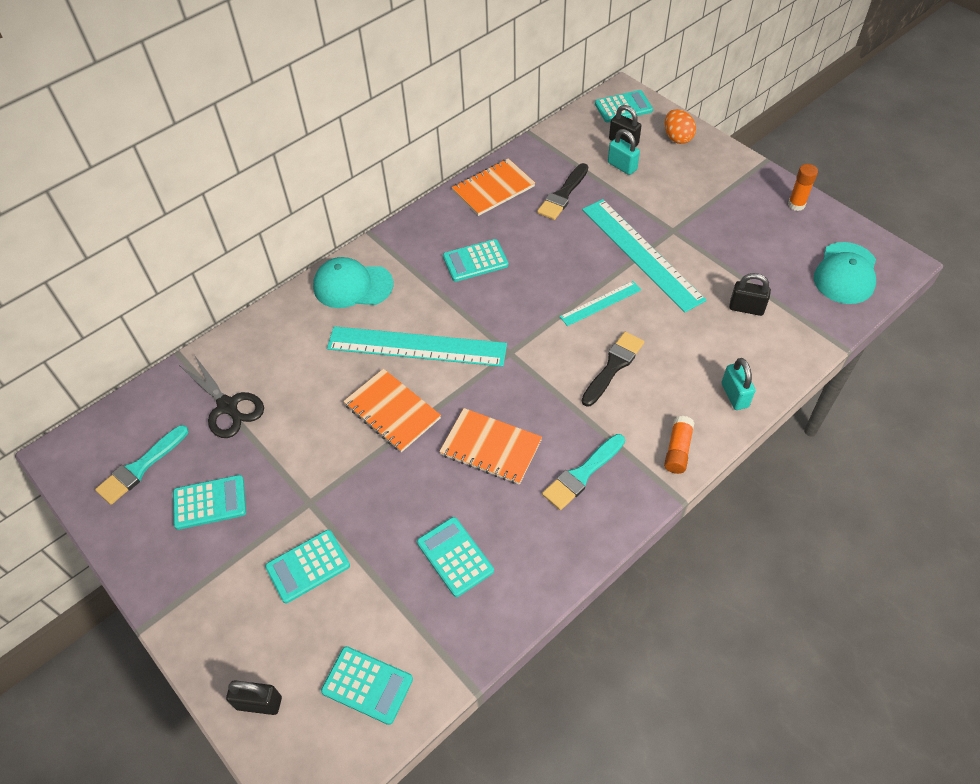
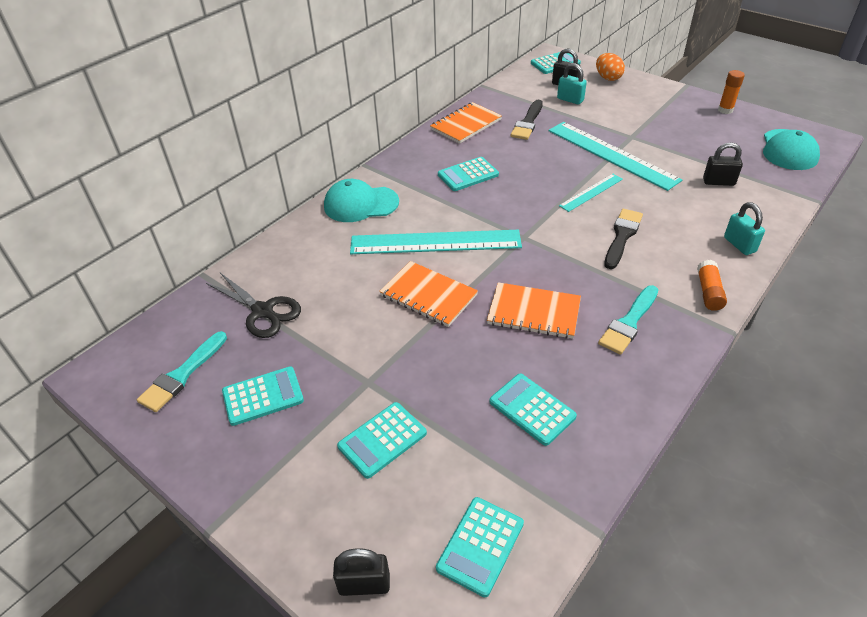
camera: 10 degrees left, 10 degrees down
(367, 685) = (480, 546): turquoise calculator -> turquoise calculator turned 105 degrees clockwise

